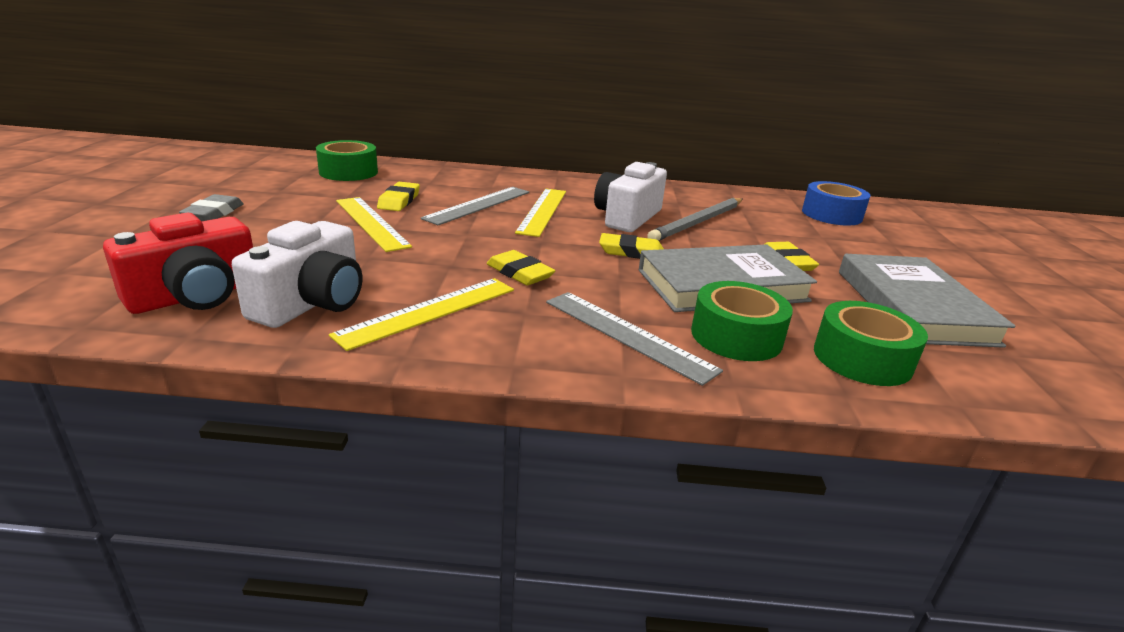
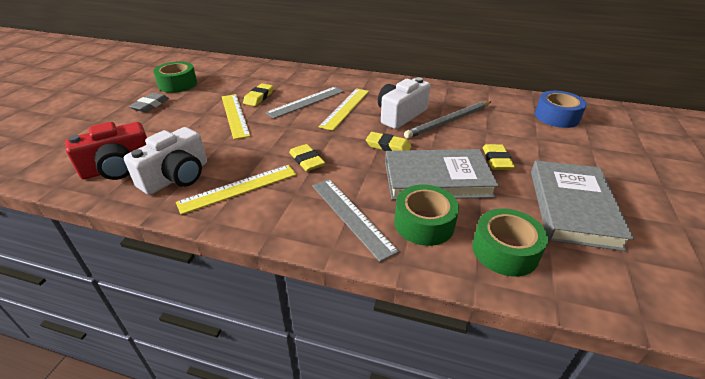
camera: 15 degrees right, 10 degrees up
(348, 172) = (238, 72): green tape -> green tape (178, 84)

